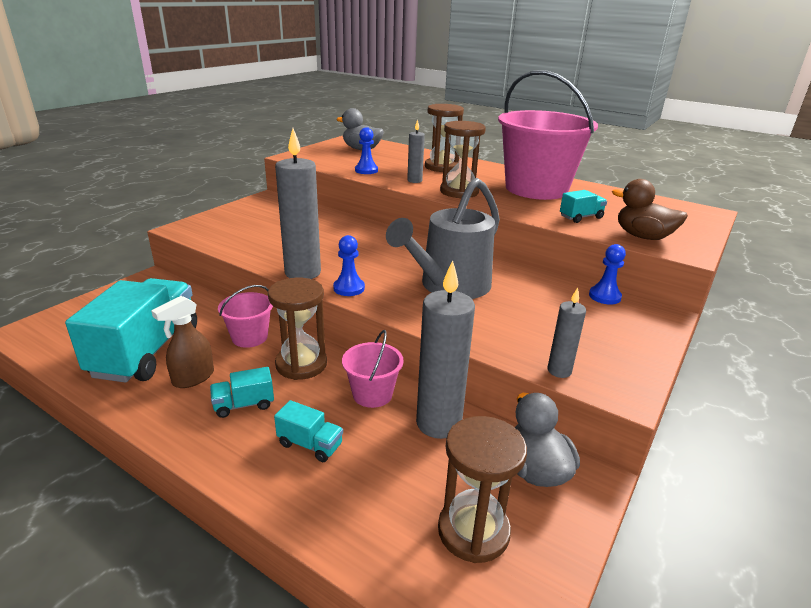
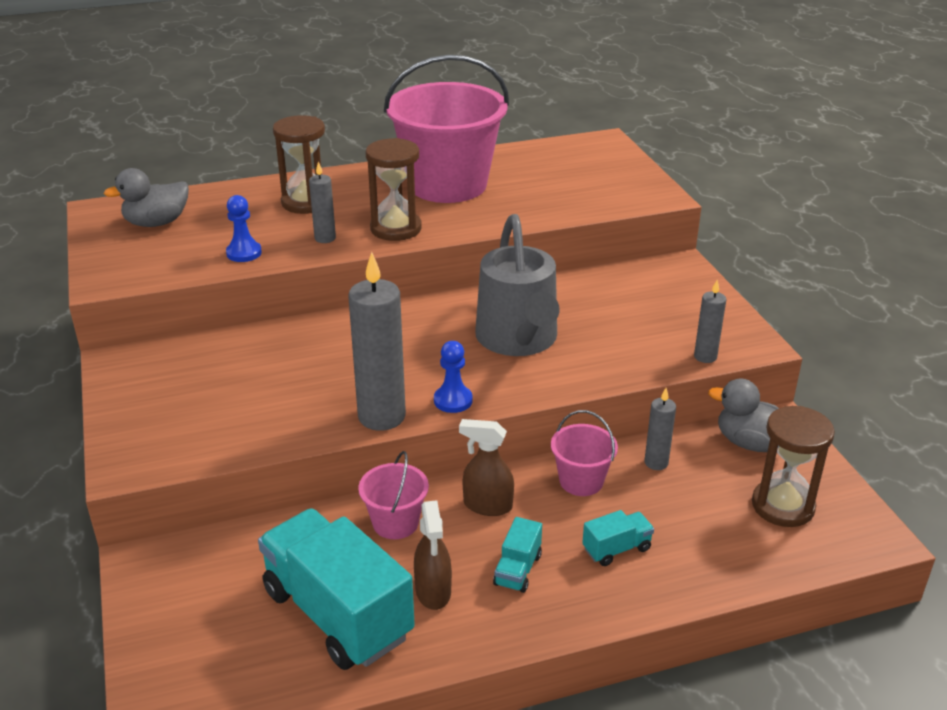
camera: 50 degrees left, 5 degrees up
(301, 364) = (487, 505): brown hourglass -> brown spray bottle
(438, 423) = (656, 463): grey candle -> grey candle, size x0.52
(581, 217) = (542, 201): turquoise truck -> none
(604, 296) = (627, 272): blue pawn -> none
(643, 237) = (615, 197): brown duck -> none

